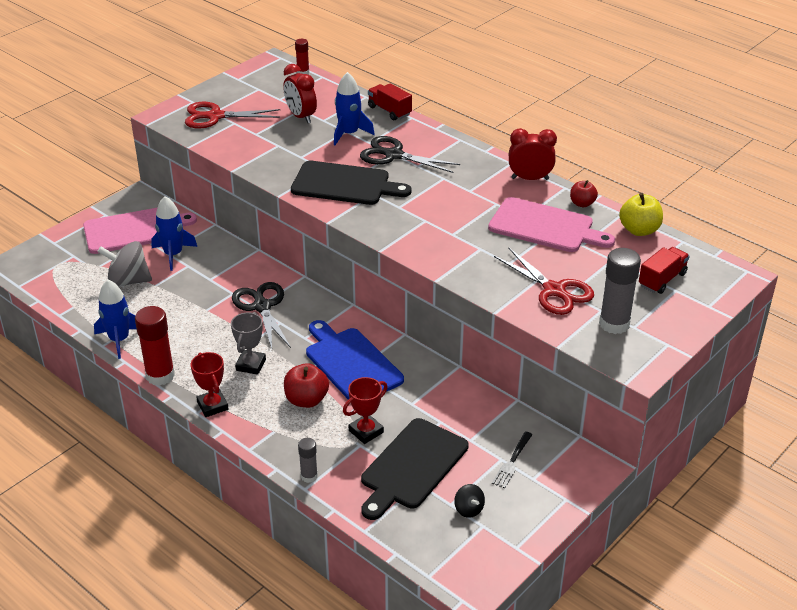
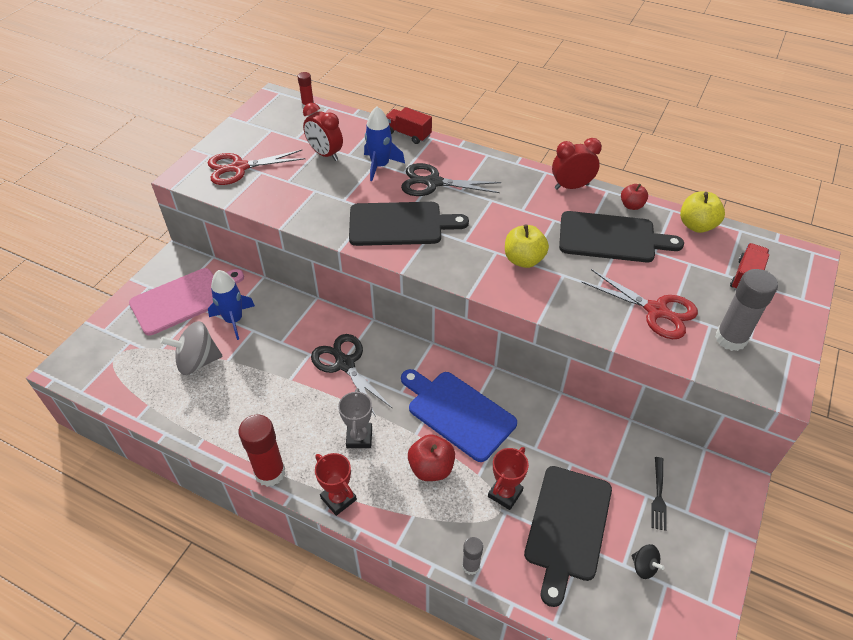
camera: 15 degrees left, 10 degrees up
(119, 340) = (212, 436): blue rocket -> none
(448, 230) = (523, 260): none -> yellow apple
(545, 227) = (611, 238): pink cutting board -> black cutting board

